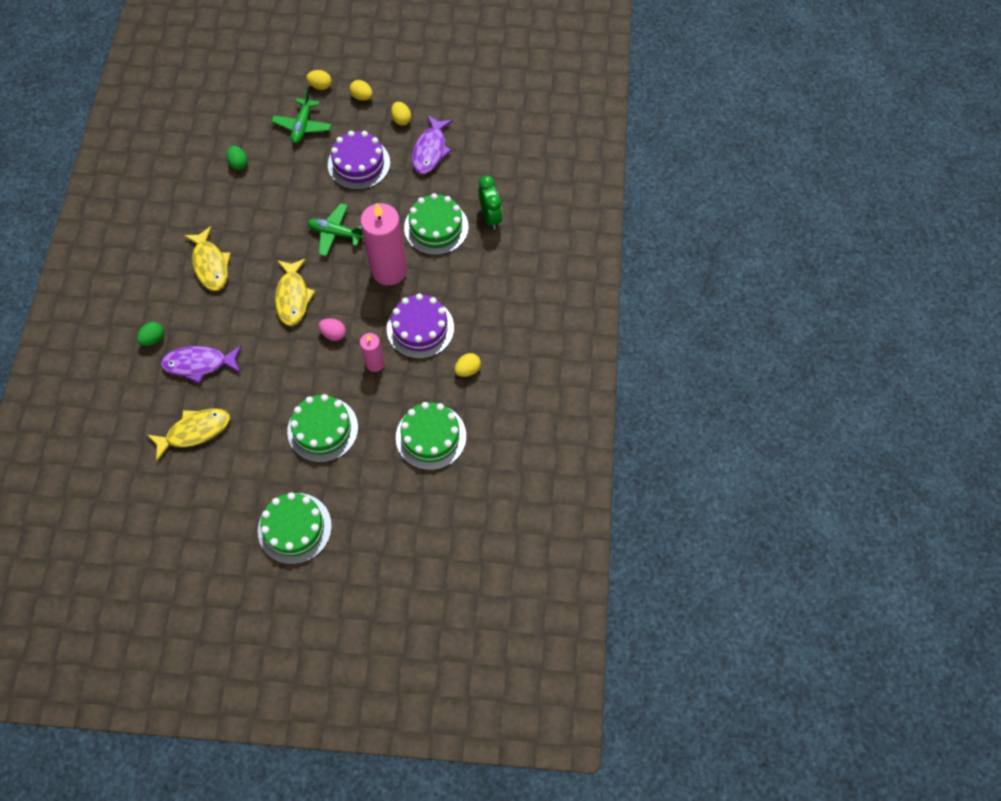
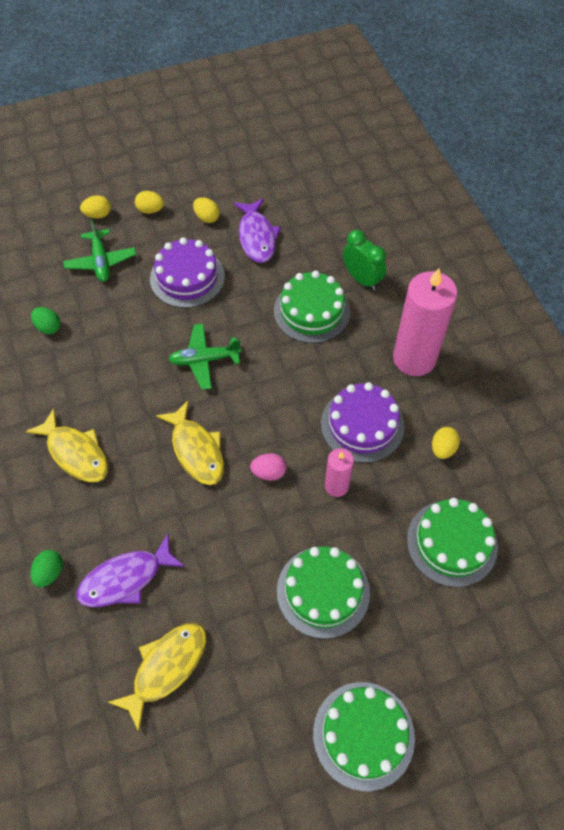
camera: 25 degrees left, 5 degrees down
(389, 270) = (289, 376): pink candle -> pink candle (414, 358)

